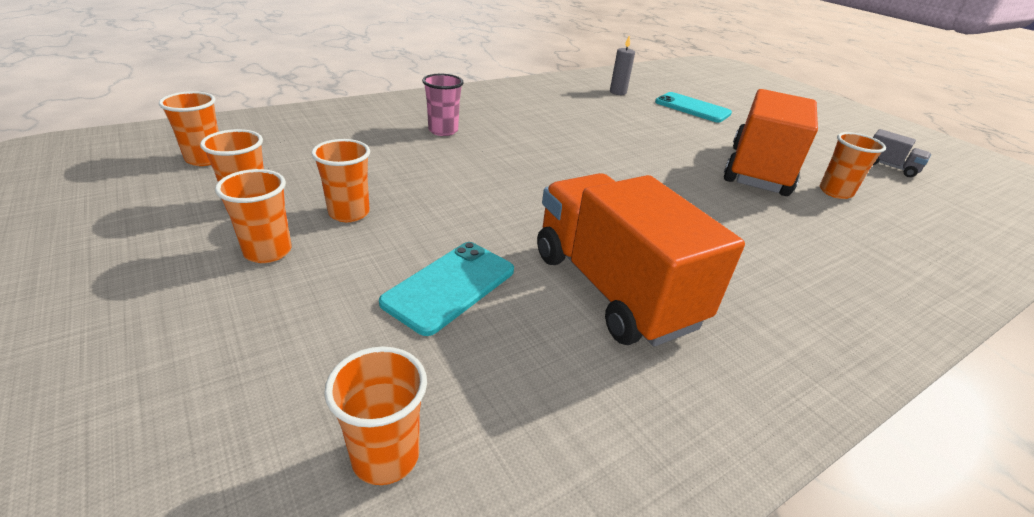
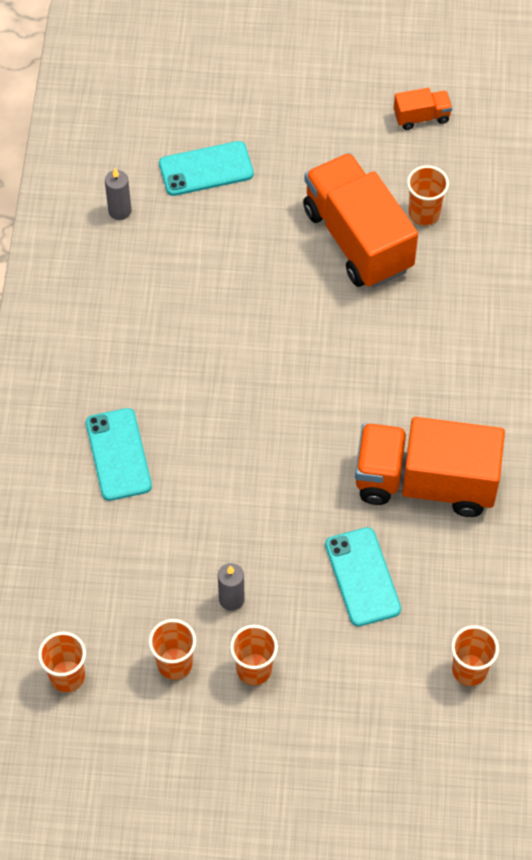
camera: 50 degrees left, 25 degrees up
(349, 213) = (231, 599): orange cup -> grey candle
(443, 131) = (118, 454): pink cup -> turquoise phone
(889, 167) = (421, 117): grey truck -> orange truck

